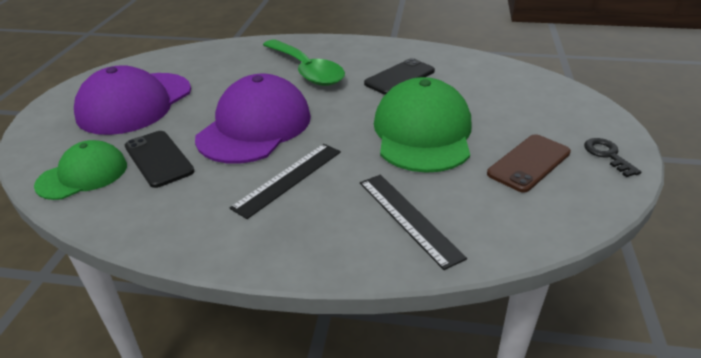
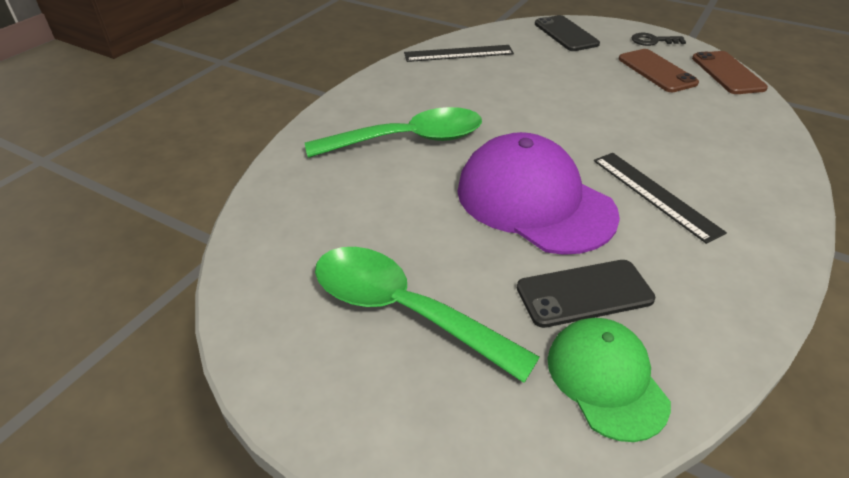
camera: 70 degrees left, 5 degrees up
(135, 103) = (403, 310): purple cap -> green spoon
(400, 77) = (470, 88): black phone -> black phone (566, 34)
(409, 218) = (729, 141): black ruler -> black ruler (458, 53)
(422, 132) = (591, 103): green cap -> none
(579, 213) = (727, 73): none -> brown phone

